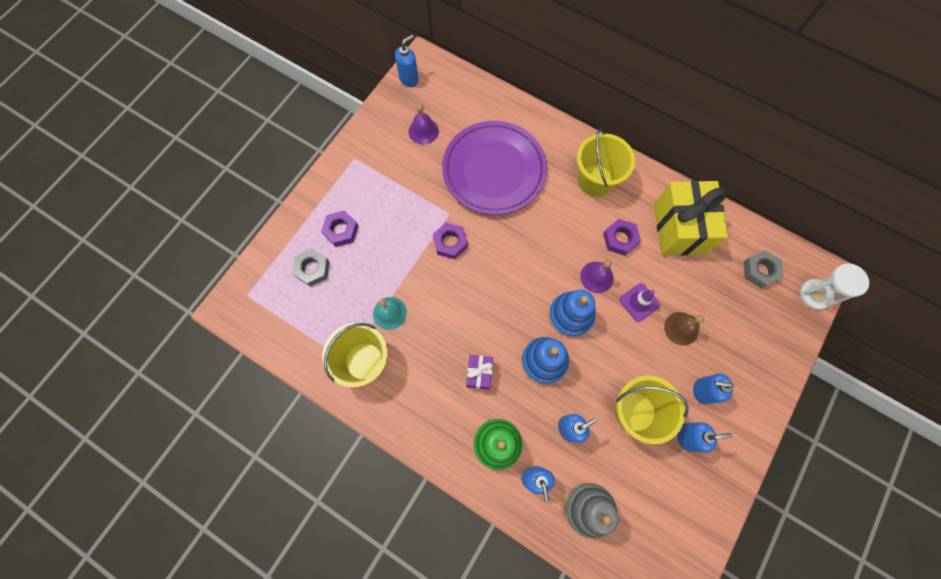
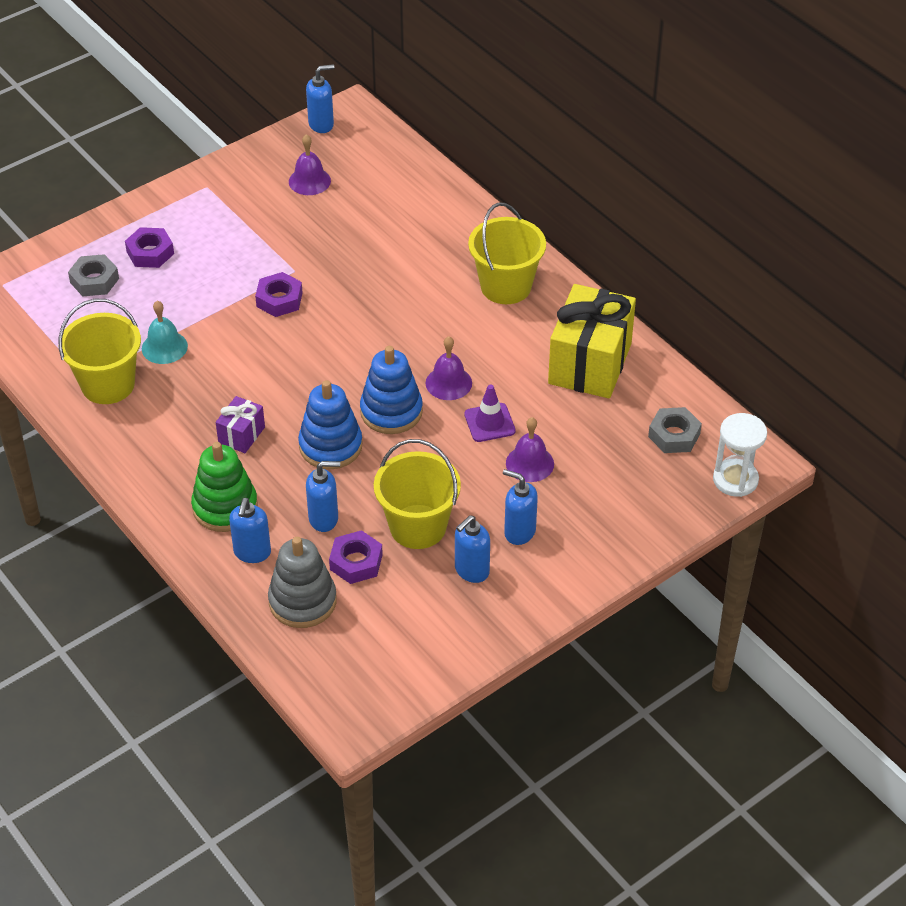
camera: 20 degrees right, 25 degrees down
(494, 171) = (377, 243): purple plate -> none
(620, 239) = (503, 353): purple nut -> purple nut (356, 562)
(681, 328) = (529, 463): brown bell -> purple bell
(687, 437) = (471, 571): blue soap dispenser -> blue soap dispenser turned 120 degrees clockwise

